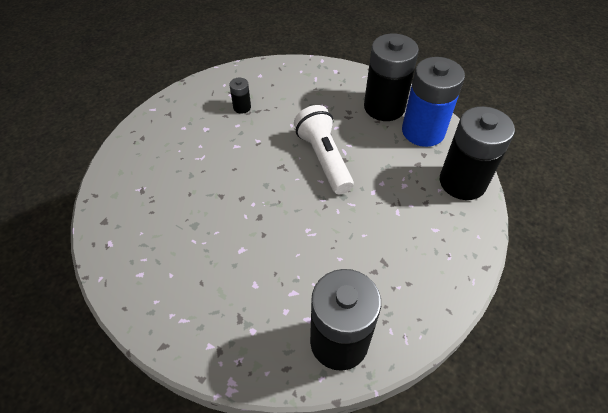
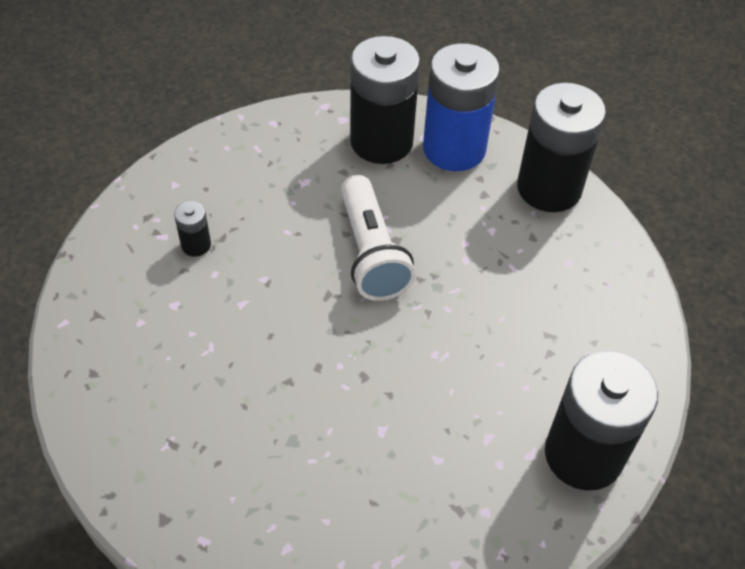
camera: 40 degrees left, 0 degrees up
(324, 158) = (371, 253): white flashlight -> white flashlight turned 135 degrees counterclockwise

